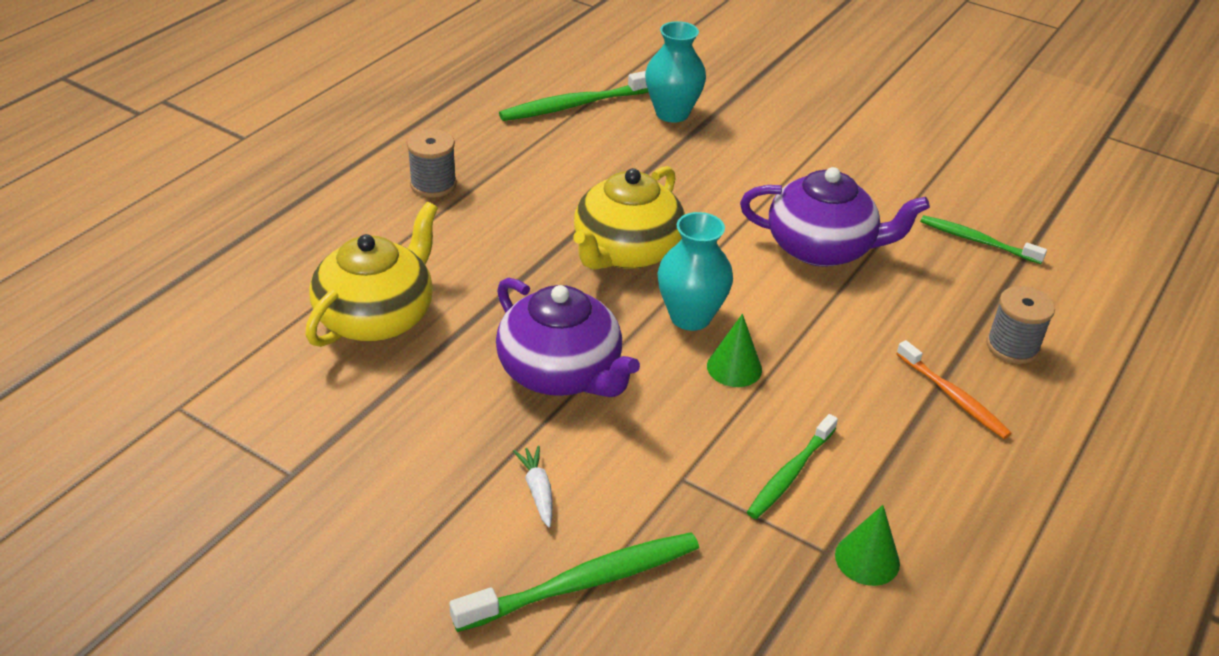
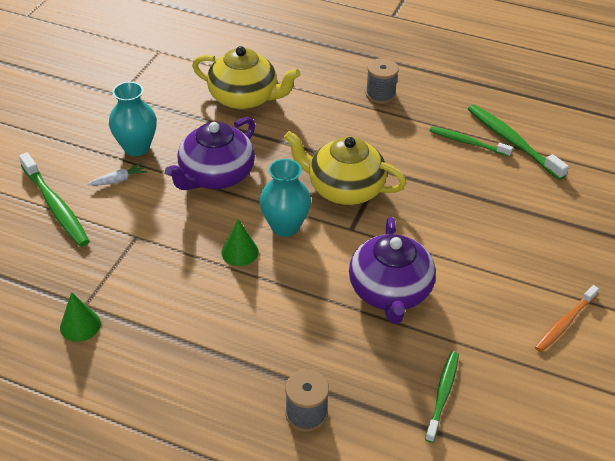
camera: 80 degrees right, 5 degrees up
(672, 113) = (532, 193): turquoise vase -> turquoise vase (136, 147)
(790, 473) = (147, 285): green toothbrush -> green toothbrush (468, 142)
(953, 396) = (238, 372): orange toothbrush -> orange toothbrush (564, 323)

